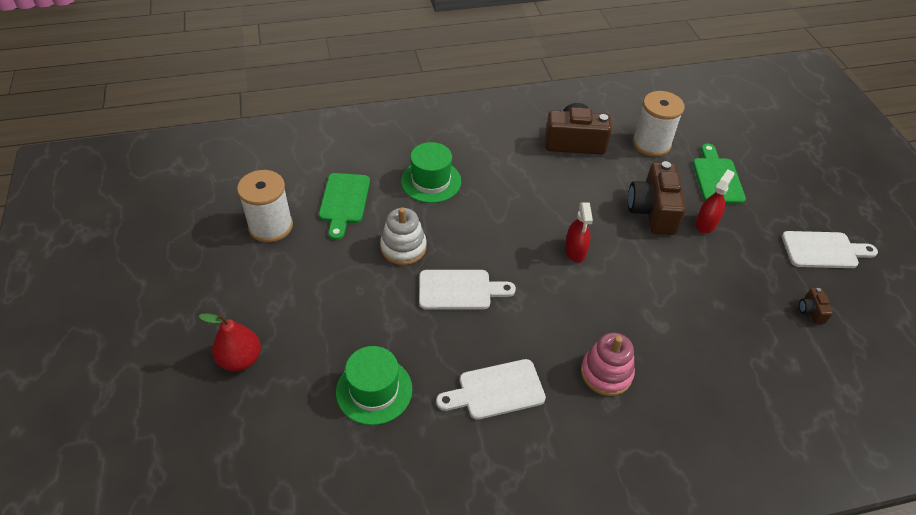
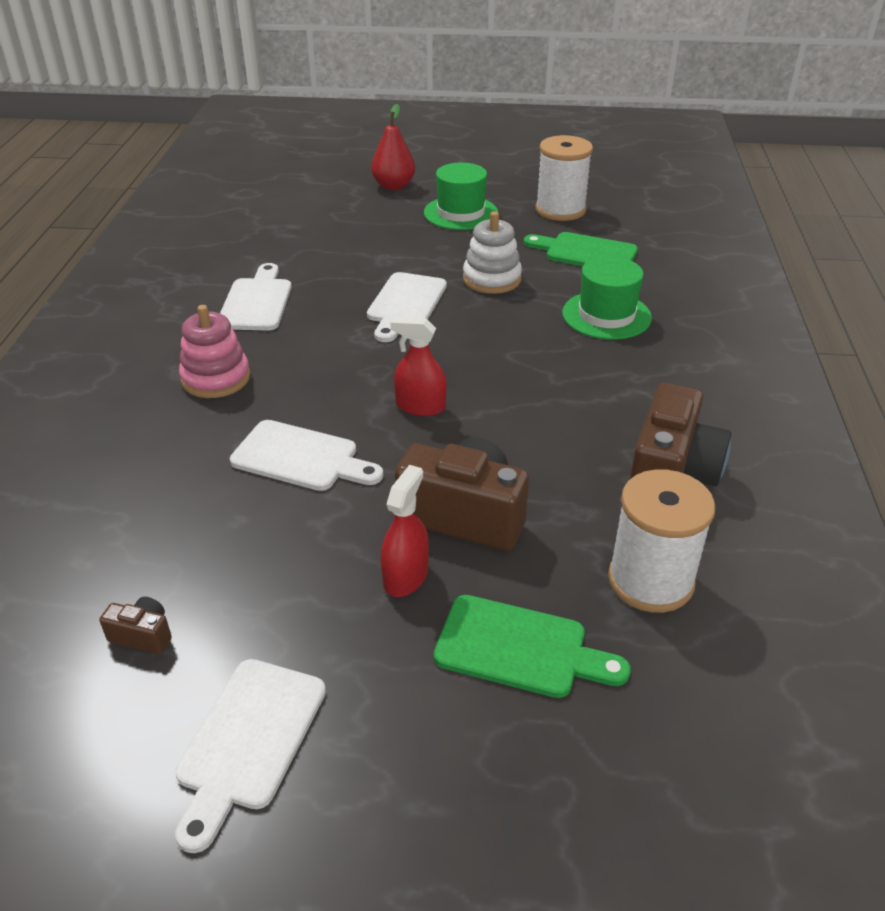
camera: 110 degrees right, 10 degrees down
(374, 390) = (312, 239): green hat -> green hat (461, 213)
(654, 293) = (301, 458): none -> white cutting board
(706, 223) = (405, 576): red spray bottle -> red spray bottle turned 120 degrees counterclockwise

